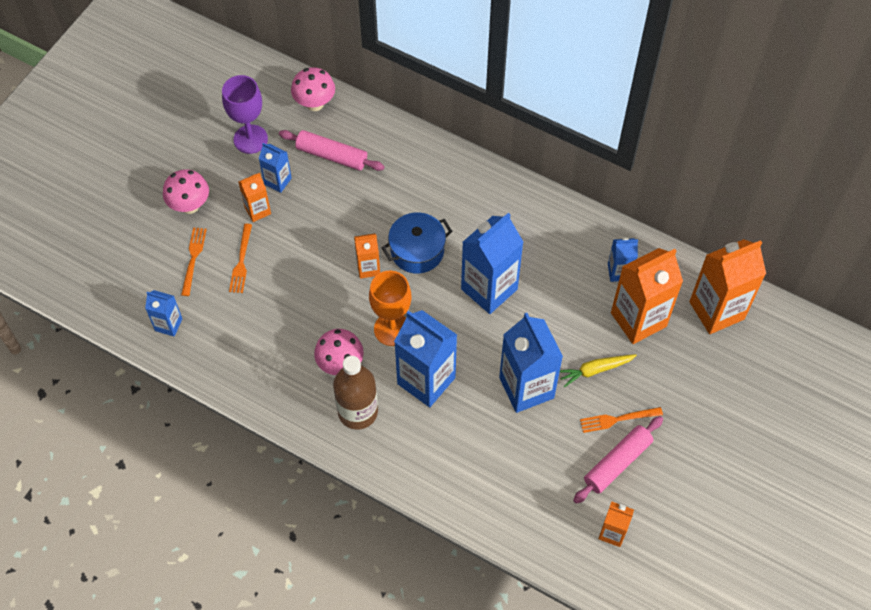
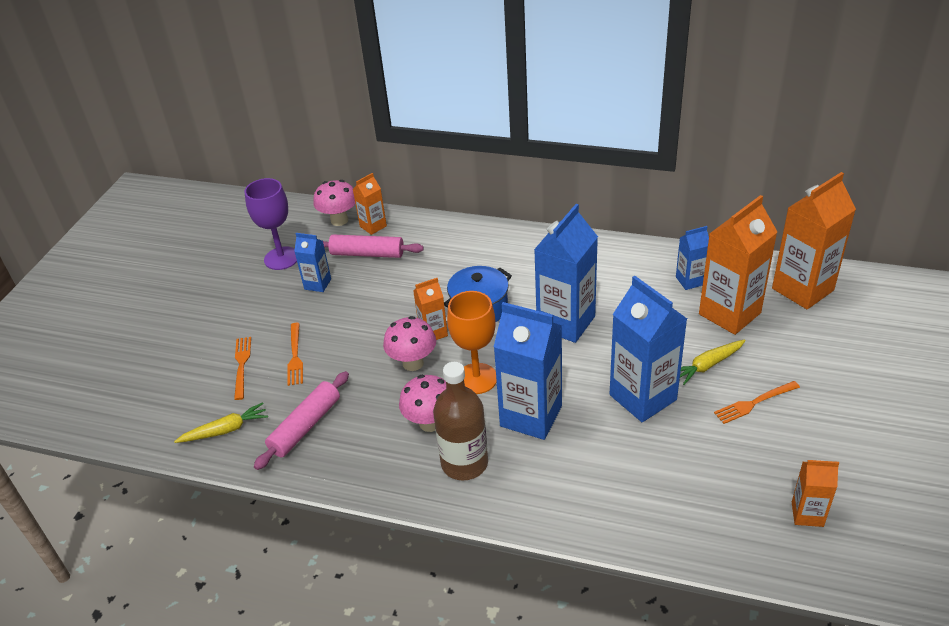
camera: 10 degrees left, 20 degrees down
(168, 324) = (225, 430): blue carton -> yellow carrot
(190, 205) = (229, 322): pink mushroom -> pink mushroom (413, 363)
(257, 210) = (302, 311): orange carton -> orange carton (373, 226)
(617, 463) = (775, 443): pink rolling pin -> pink rolling pin (305, 426)

